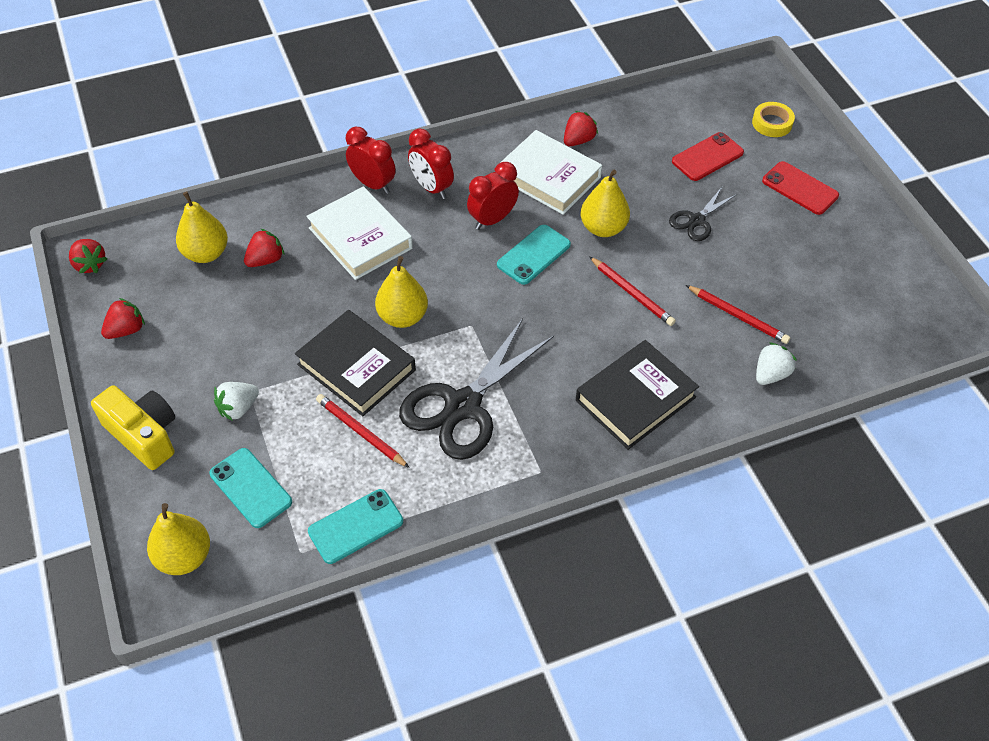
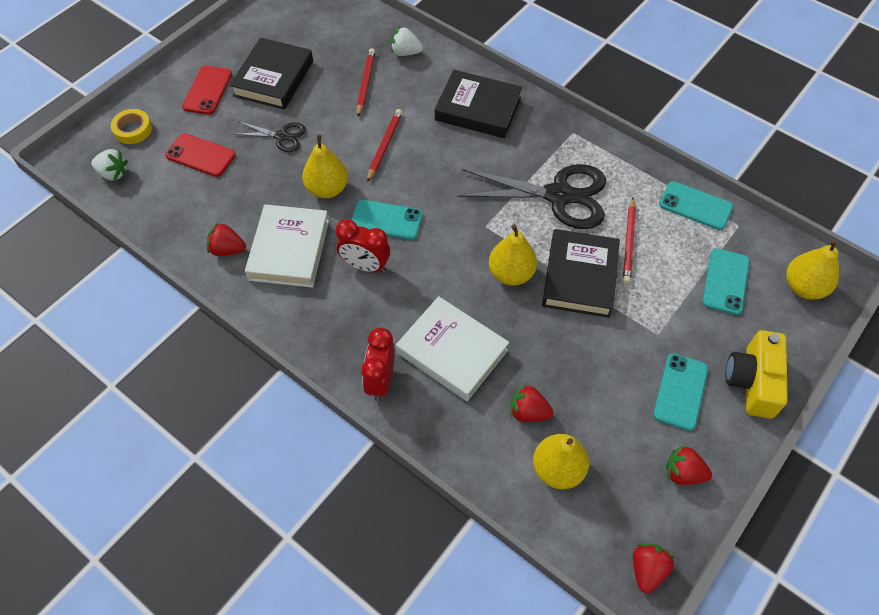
camera: 120 degrees left, 5 degrees up
(186, 373) = (680, 391): none -> turquoise phone
(238, 408) = (677, 332): white strawberry -> white strawberry (113, 173)
(360, 238) = (452, 352): white book -> white book turned 75 degrees counterclockwise
(431, 188) = (356, 330): red clock -> none
(790, 243) = (273, 78): none -> black book

